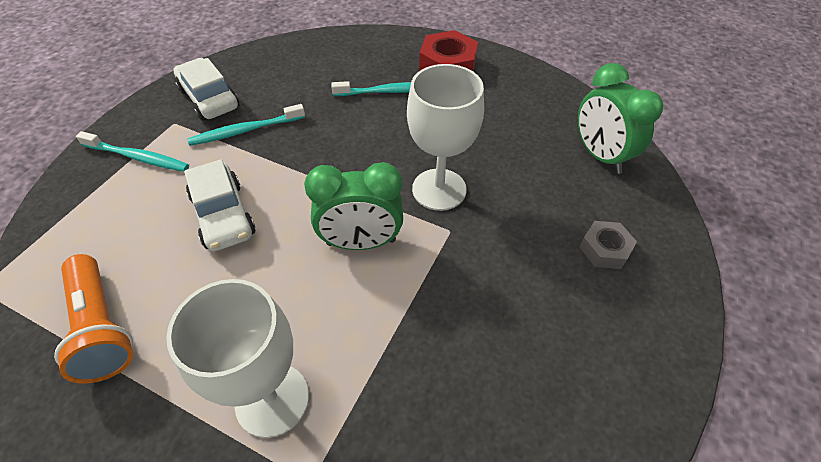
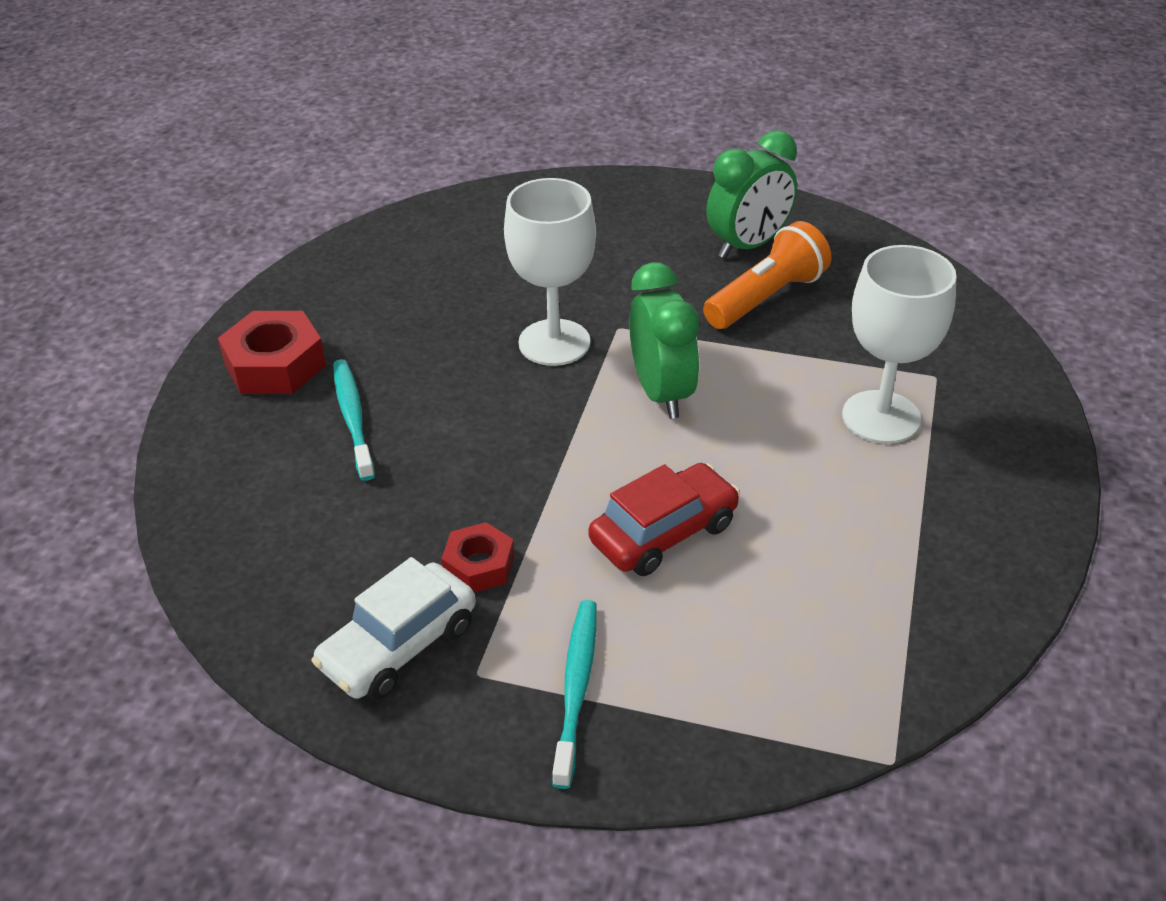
camera: 100 degrees left, 10 degrees down
(102, 327) = (878, 589): orange flashlight -> orange flashlight (766, 298)
(223, 215) = (663, 533): white car -> red car
(245, 130) = (479, 565): turquoise toothbrush -> red nut
(599, 155) = (462, 227): green clock -> green clock (748, 246)
(604, 249) = (607, 224): grey nut -> none

